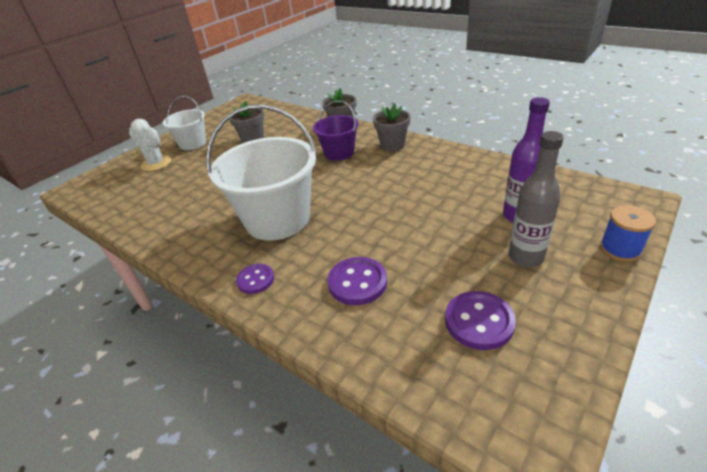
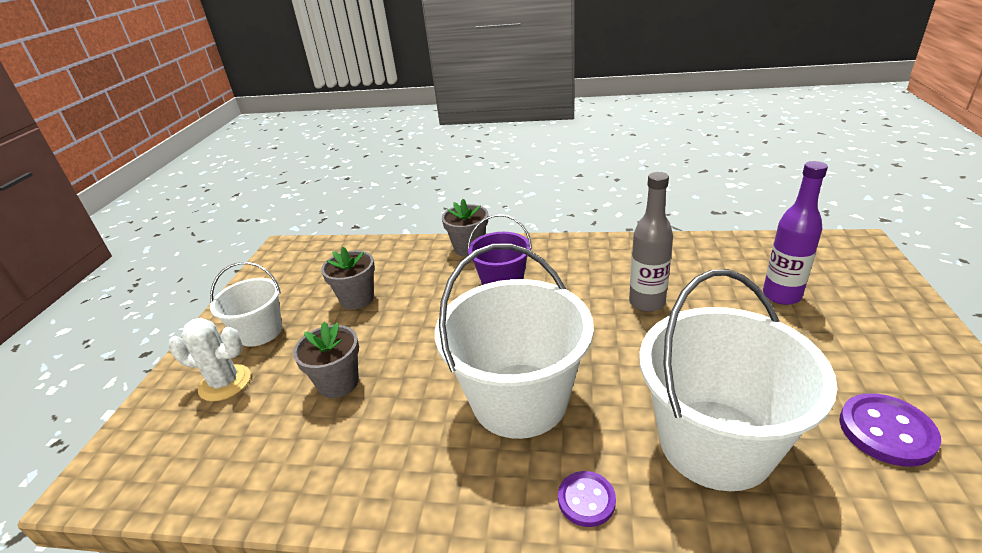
camera: 30 degrees left, 5 degrees down
(357, 282) = (715, 443): purple button -> white bucket
(392, 145) = (558, 254): grey flower pot -> grey flower pot (338, 383)
(526, 257) = (840, 338): grey bottle -> grey bottle (647, 302)
(620, 249) = (903, 299): blue spool -> none

